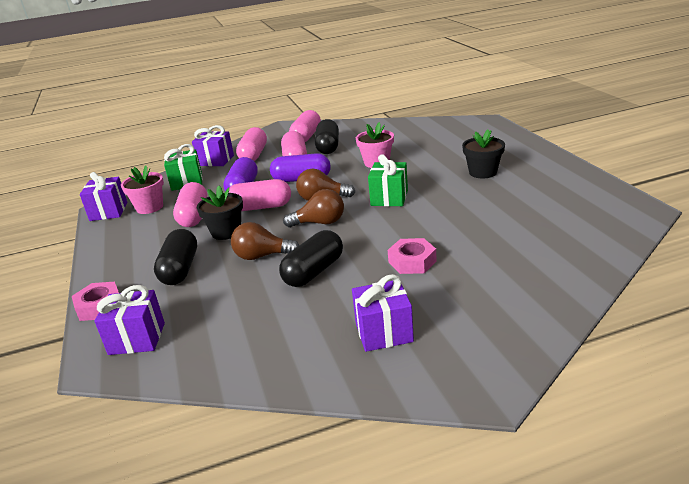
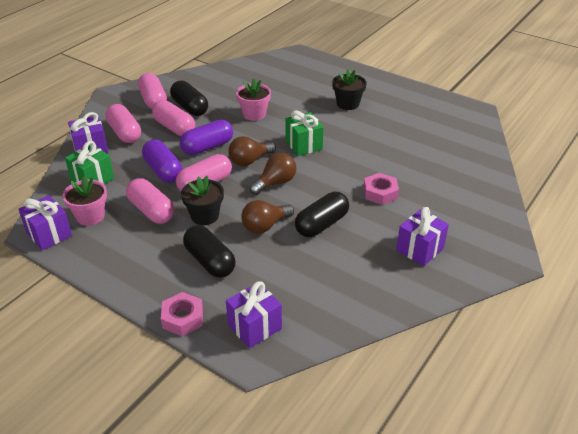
camera: 40 degrees left, 10 degrees up
(313, 272) = (321, 224): black capsule -> black capsule turned 45 degrees clockwise

